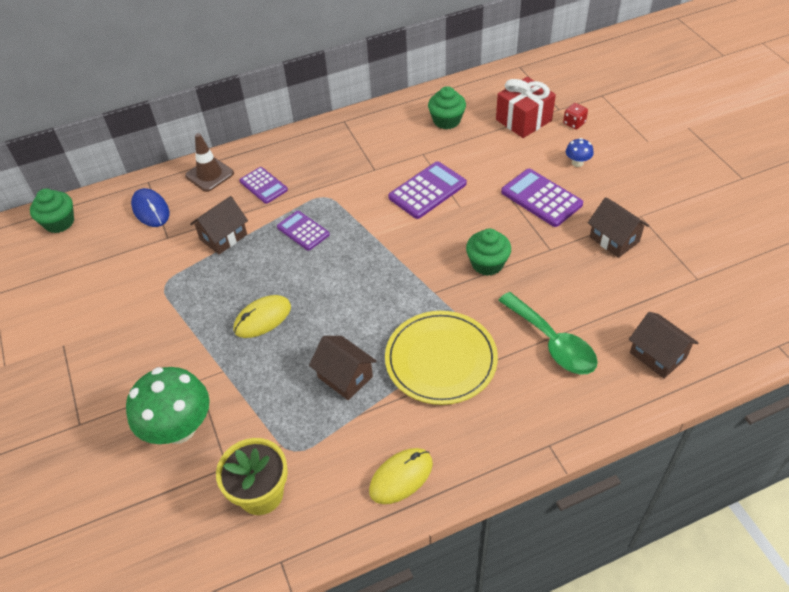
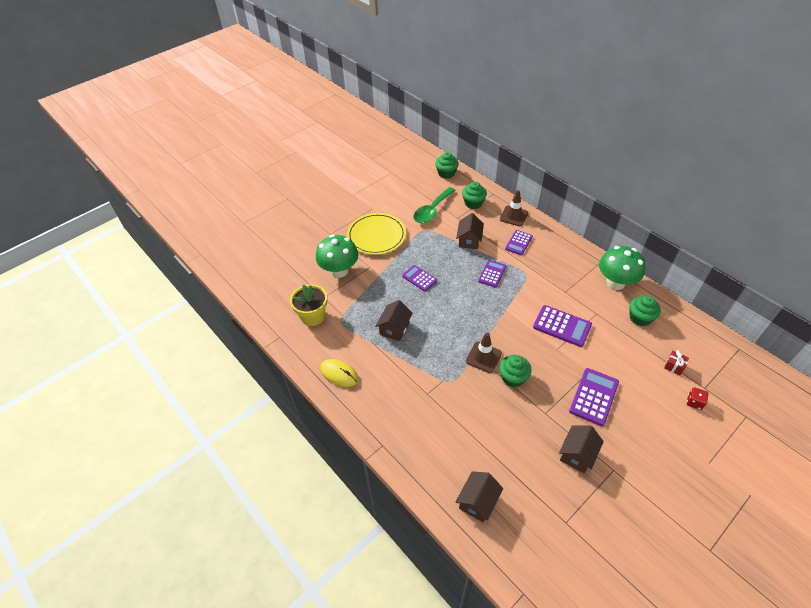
camera: 70 degrees right, 0 degrees up
(151, 210) = (473, 203): blue mouse -> green cupcake
(223, 237) = (469, 240): brown house -> brown house turned 75 degrees clockwise
(262, 318) = (419, 278): yellow mouse -> purple calculator
(384, 121) = (615, 282): none -> green mushroom
(441, 360) = (424, 372): yellow plate -> yellow plate (376, 236)
(443, 284) = (483, 357): none -> brown traffic cone
(523, 120) = (674, 366): red gift -> red gift, size x0.48
(552, 342) = (462, 431): green spoon -> green spoon (432, 210)
(577, 163) = (648, 413): blue mushroom -> none

